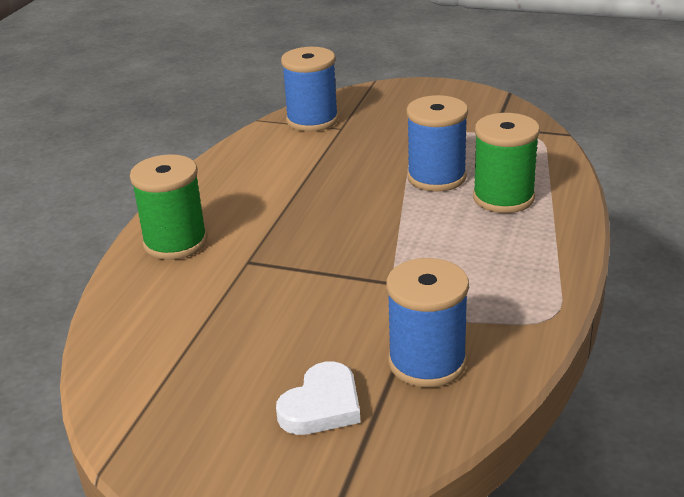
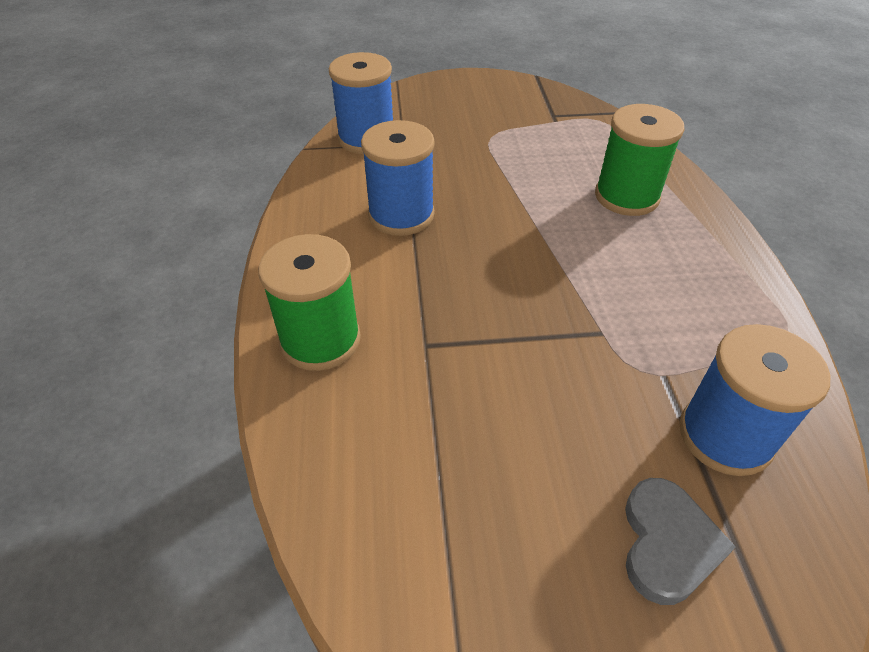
camera: 25 degrees left, 15 degrees up
(322, 405) = (667, 544): white heart -> grey heart
(436, 177) = (545, 185): blue spool -> blue spool (401, 215)

